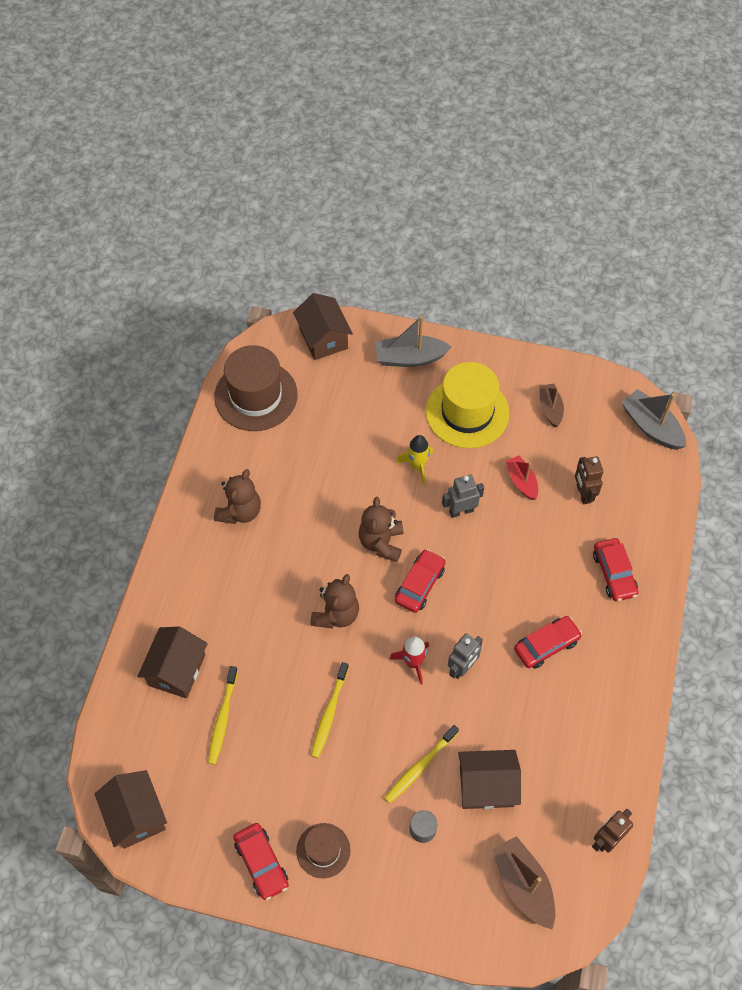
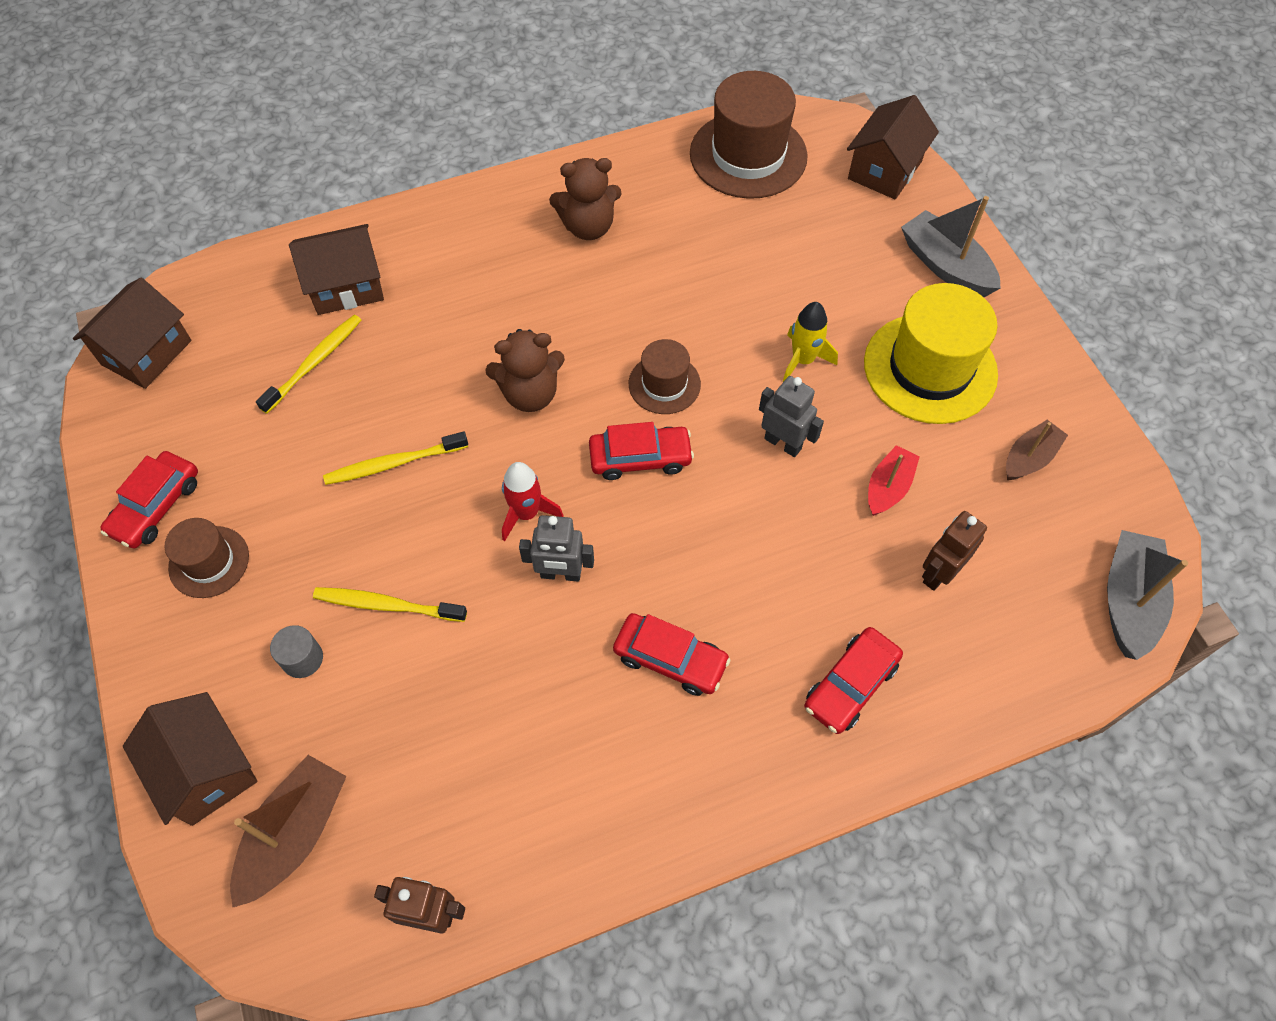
camera: 55 degrees right, 0 degrees up
(222, 719) = (315, 362): yellow toothbrush -> yellow toothbrush turned 150 degrees clockwise
(381, 542) = (664, 384): brown teddy bear -> brown hat
(486, 786) = (410, 702): brown house -> brown house (206, 770)

